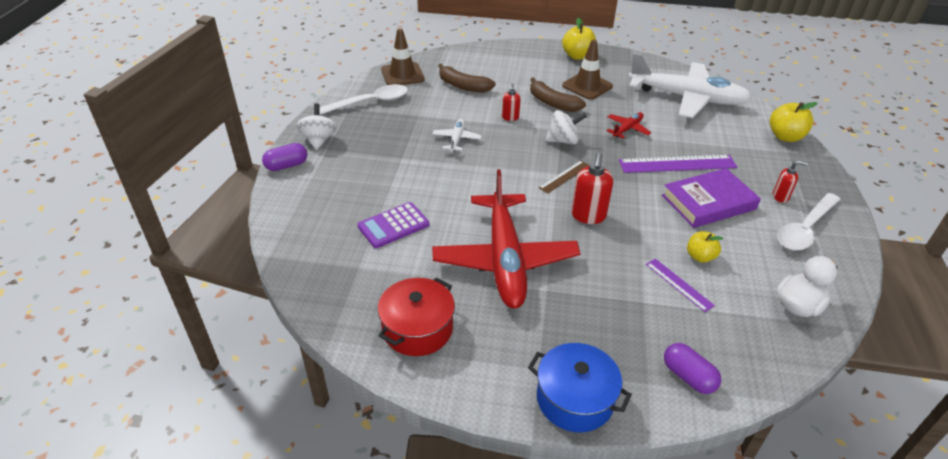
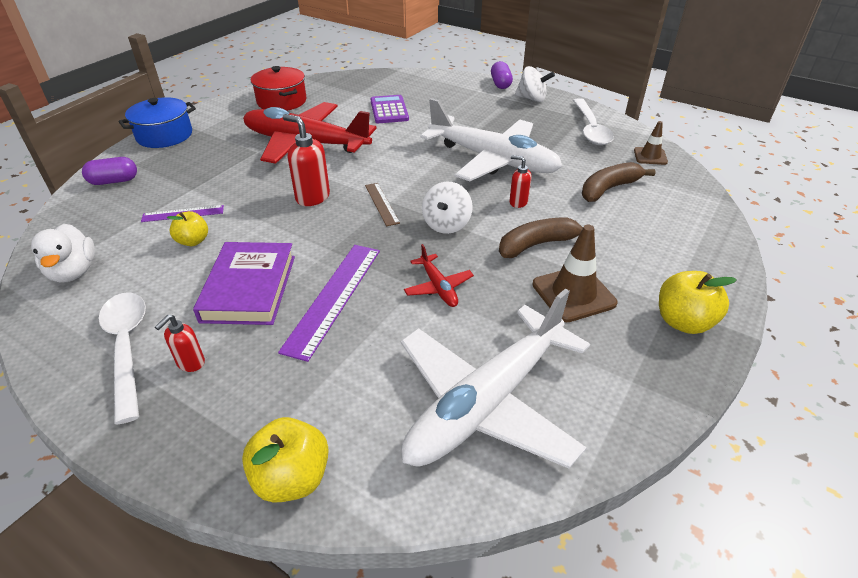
camera: 115 degrees right, 0 degrees up
(402, 75) = (650, 156): brown traffic cone -> brown traffic cone, size x0.61
(456, 139) = (492, 160): white plane -> white plane, size x2.40

